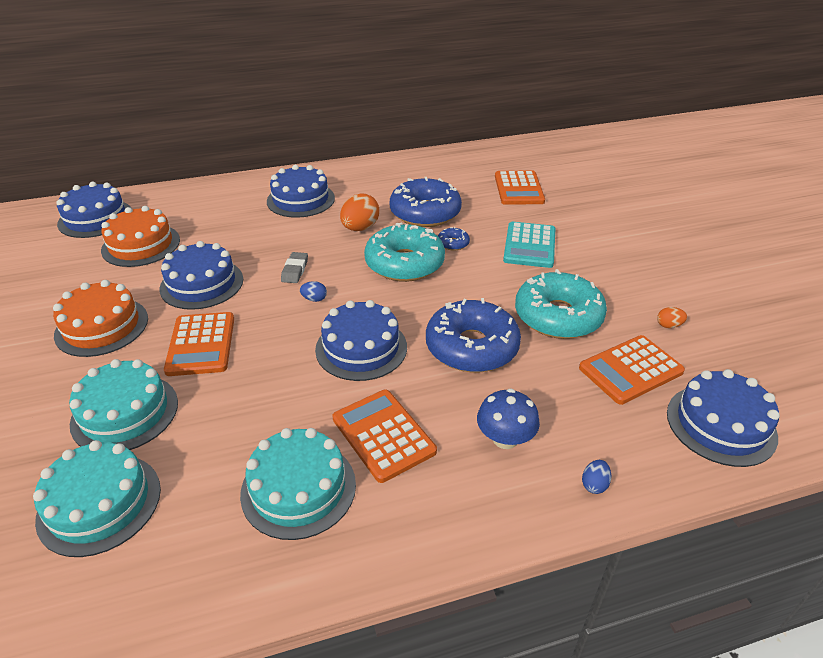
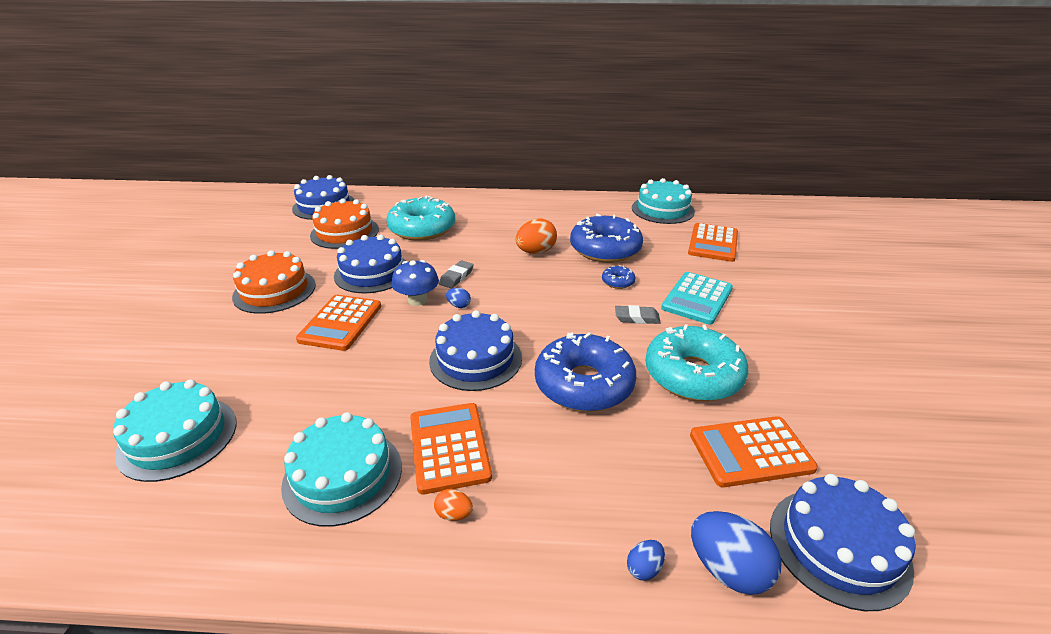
camera: 20 degrees right, 5 degrees down
(125, 413) = (246, 366): turquoise cake -> turquoise cake (662, 210)
(301, 200) = (496, 219): blue cake -> none
(404, 263) = (560, 291): turquoise donut -> turquoise donut (422, 229)
(487, 275) = (637, 318): none -> grey eraser
(505, 439) = (569, 487): blue mushroom -> blue mushroom (417, 300)
(654, 466) = (727, 569): none -> blue egg
(668, 325) = (821, 414): orange egg -> orange egg (454, 514)

